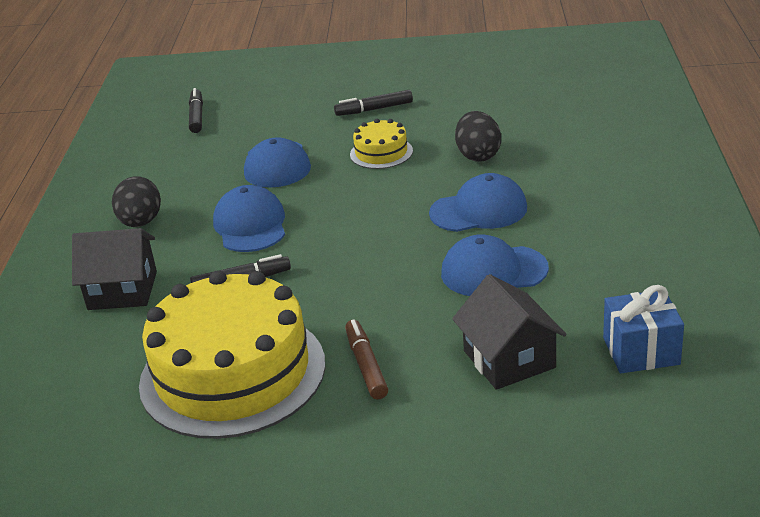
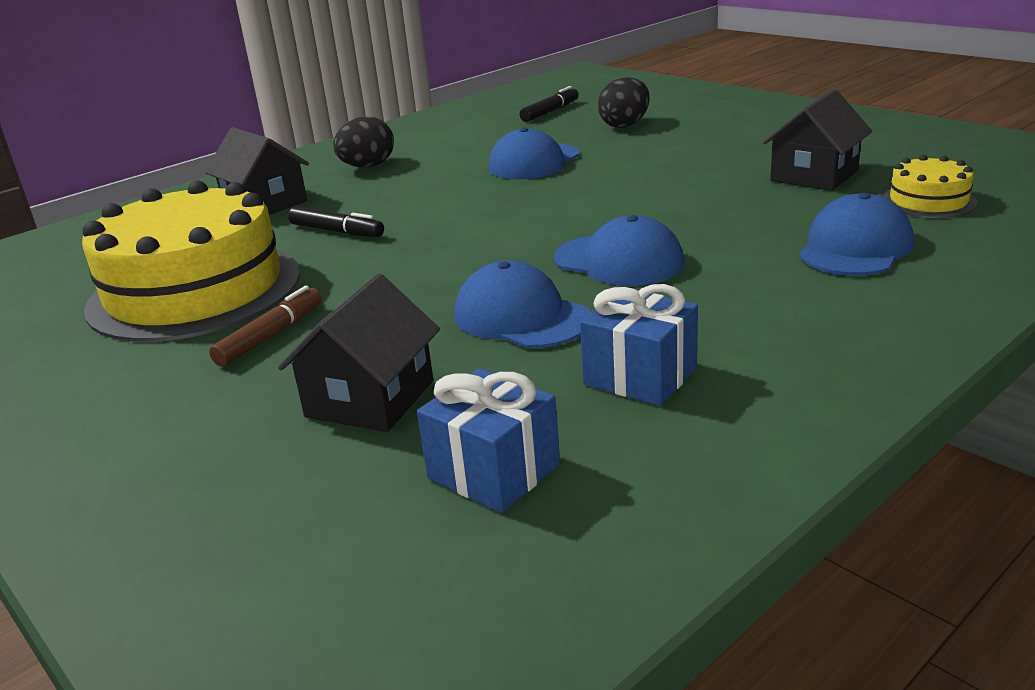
camera: 45 degrees right, 5 degrees down
(250, 225) = (425, 196): blue cap -> blue cap (855, 247)
(374, 109) = (697, 148): black marker -> none
(381, 153) = (633, 182): yellow cake -> yellow cake (928, 201)
(478, 155) = (716, 216): black egg -> black egg (625, 125)
(483, 104) = (814, 176): none -> black house
(615, 268) = (640, 376): none -> blue gift

